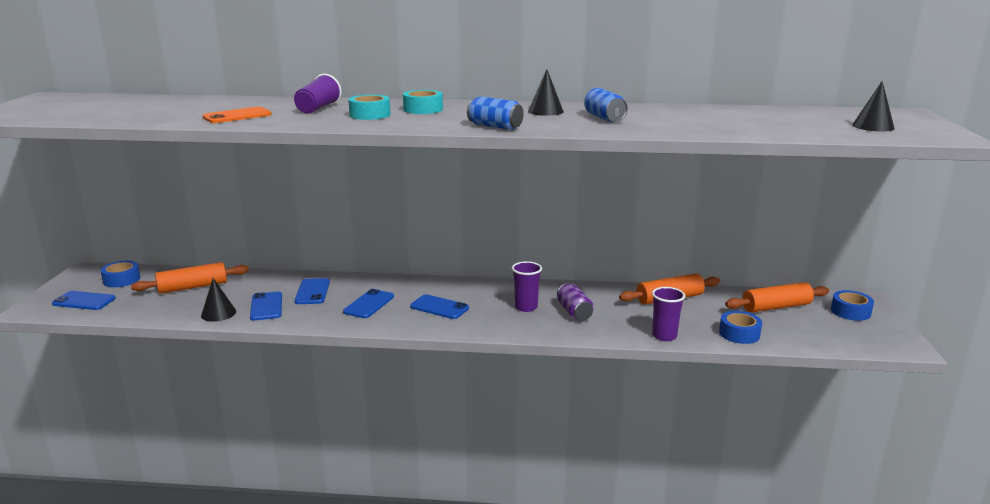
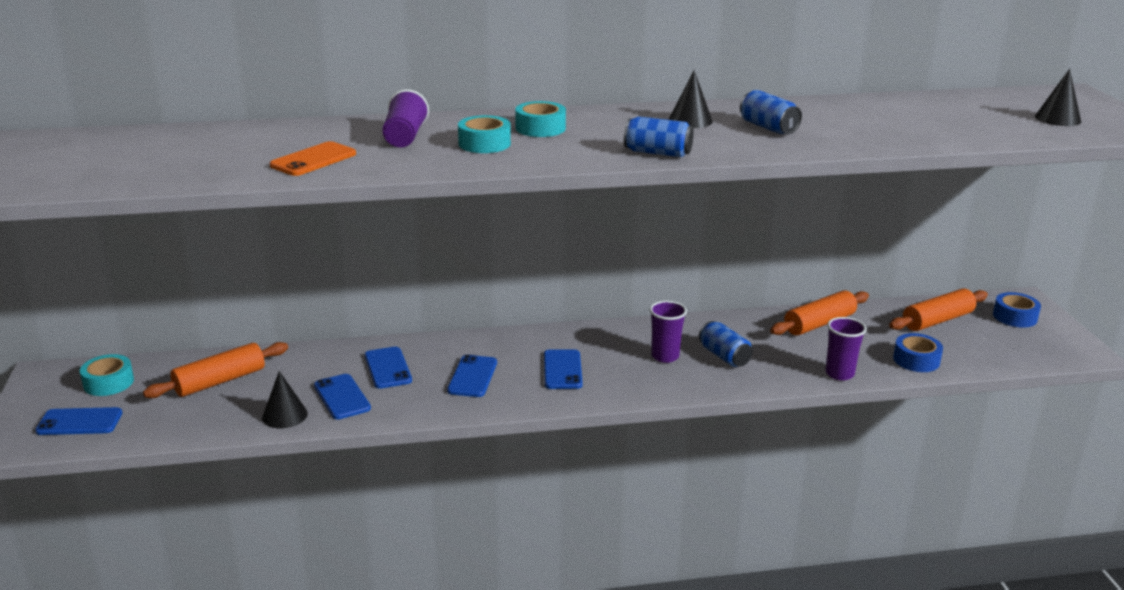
camera: 15 degrees left, 5 degrees up
(122, 280) = (108, 383): blue tape -> turquoise tape
(439, 307) = (562, 370): blue phone -> blue phone turned 75 degrees clockwise
(574, 312) = (724, 356): purple can -> blue can

